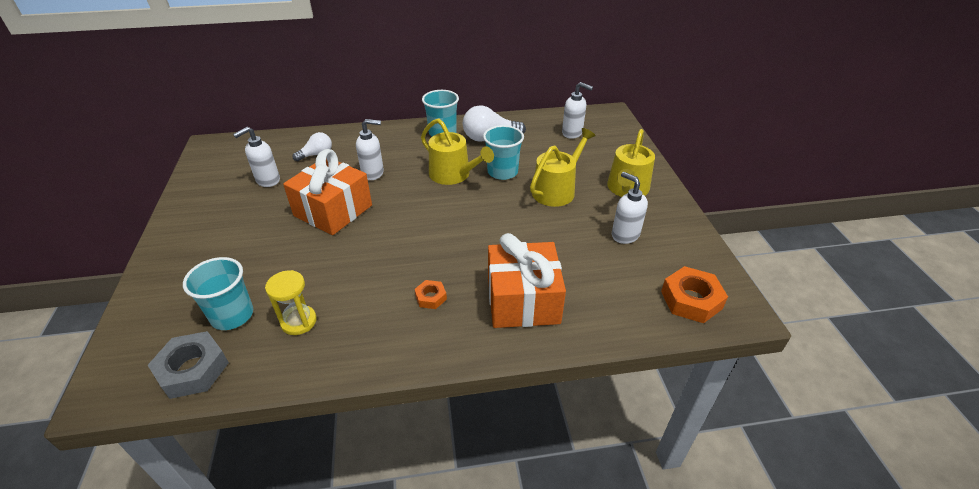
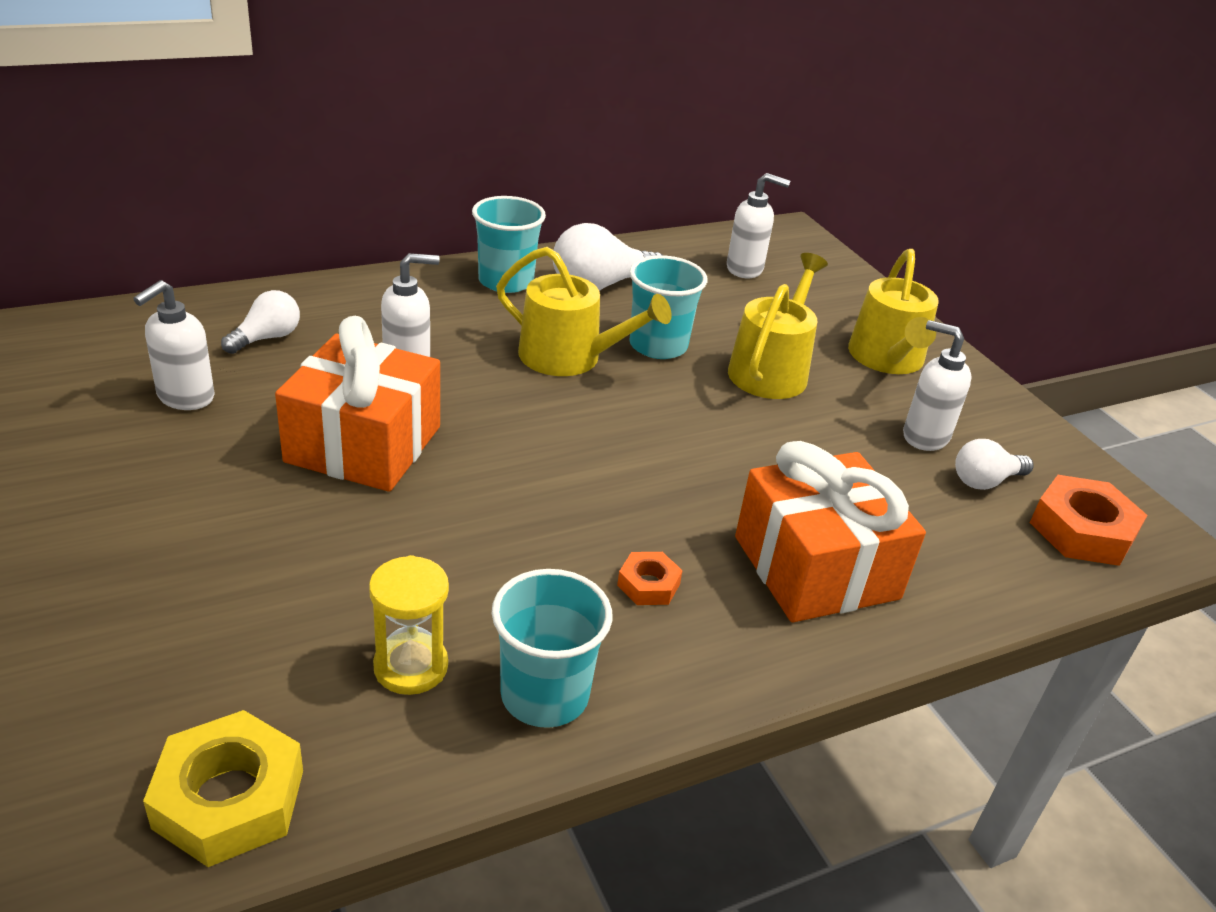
camera: 20 degrees left, 5 degrees down
(193, 370) = (229, 799): grey nut -> yellow nut
(232, 315) = (258, 676): turquoise cup -> turquoise cup (544, 695)
(647, 264) = (985, 481): none -> white light bulb

